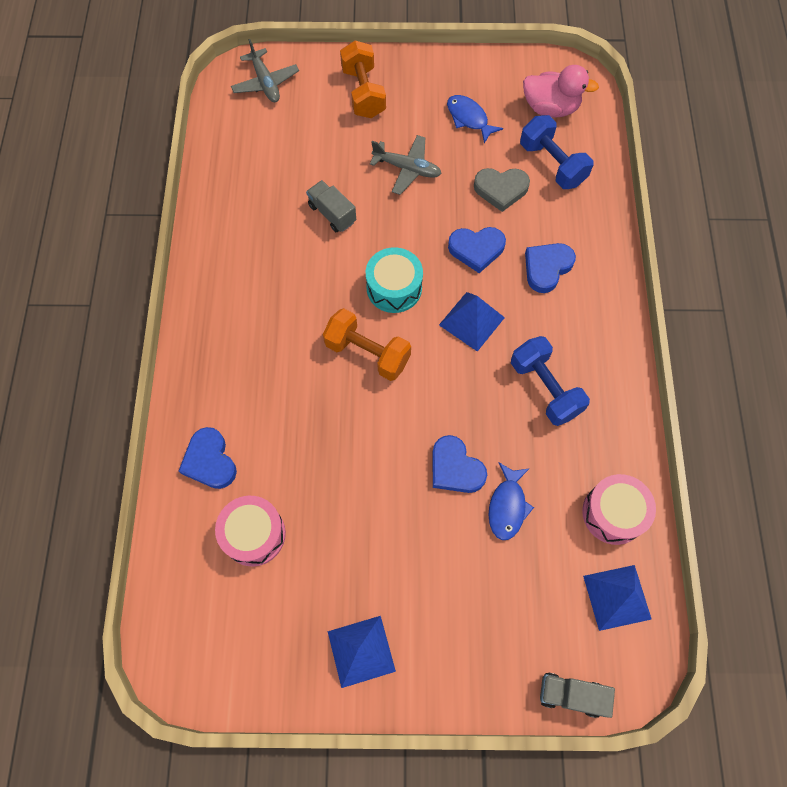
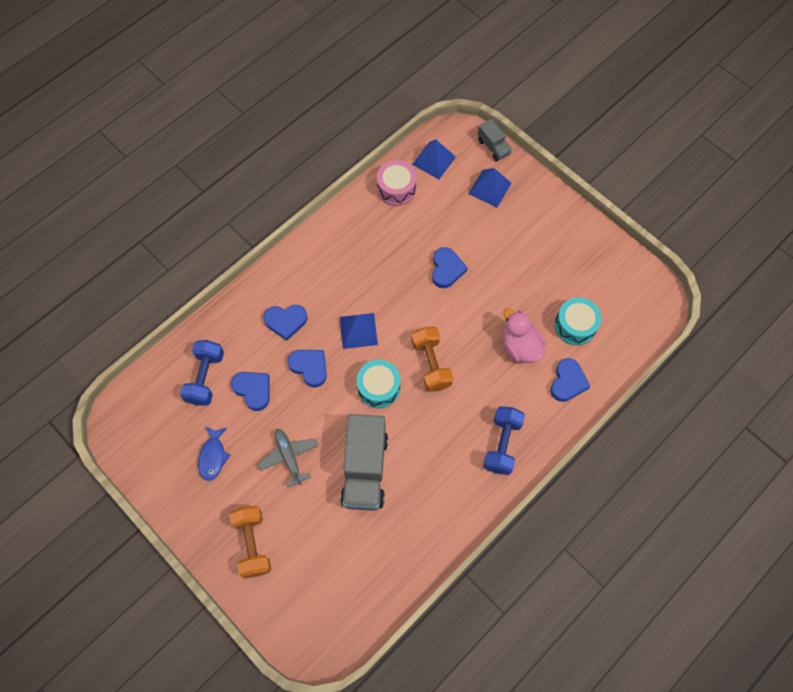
camera: 135 degrees left, 0 degrees up
(254, 534) = (575, 326): pink drum -> turquoise drum
(265, 83) = (306, 620): grey plane -> none
(332, 214) = (365, 469): grey truck -> grey truck, size x2.00
(361, 651) = (568, 235): blue pyramid -> blue pyramid (490, 188)
(363, 93) = (253, 544): orange dumbbell -> orange dumbbell turned 45 degrees counterclockwise
(501, 189) = (253, 390): grey heart -> blue heart
(507, 506) = (440, 232): blue fish -> none
(545, 388) = (361, 265): blue dumbbell -> blue dumbbell (502, 444)
(550, 108) = (158, 415): pink duck -> pink duck (520, 346)

